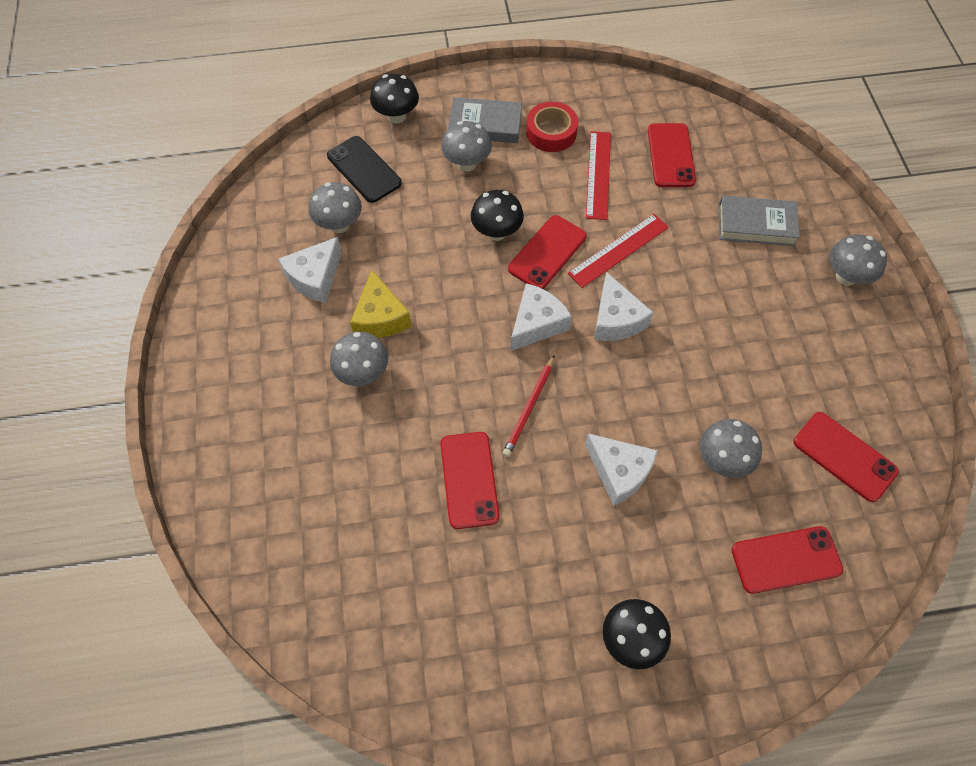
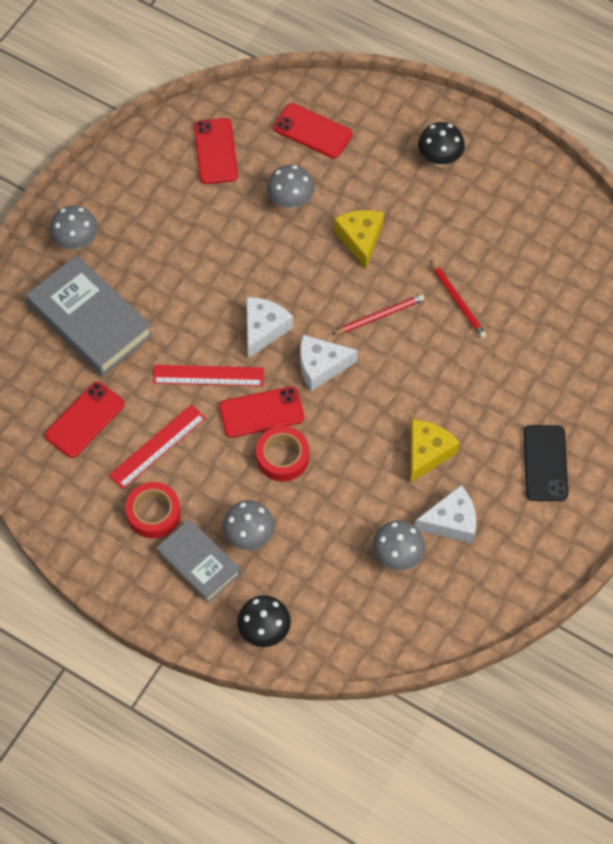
camera: 140 degrees left, 0 degrees up
(363, 373) = (472, 420): grey mushroom -> none
(364, 169) = (337, 595): black phone -> black phone (545, 463)
(469, 479) = (458, 301): red phone -> red pencil
(496, 232) = (282, 457): black mushroom -> red tape
(619, 472) = (360, 239): white cheese -> yellow cheese
(756, 224) = (90, 320): grey book -> grey book, size x1.61

